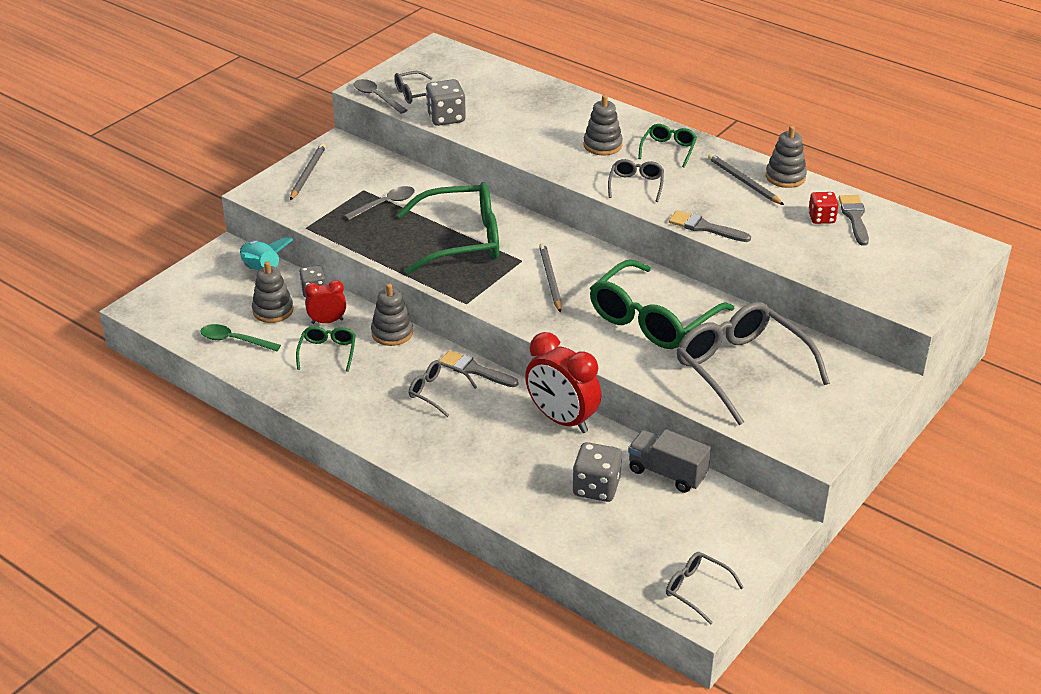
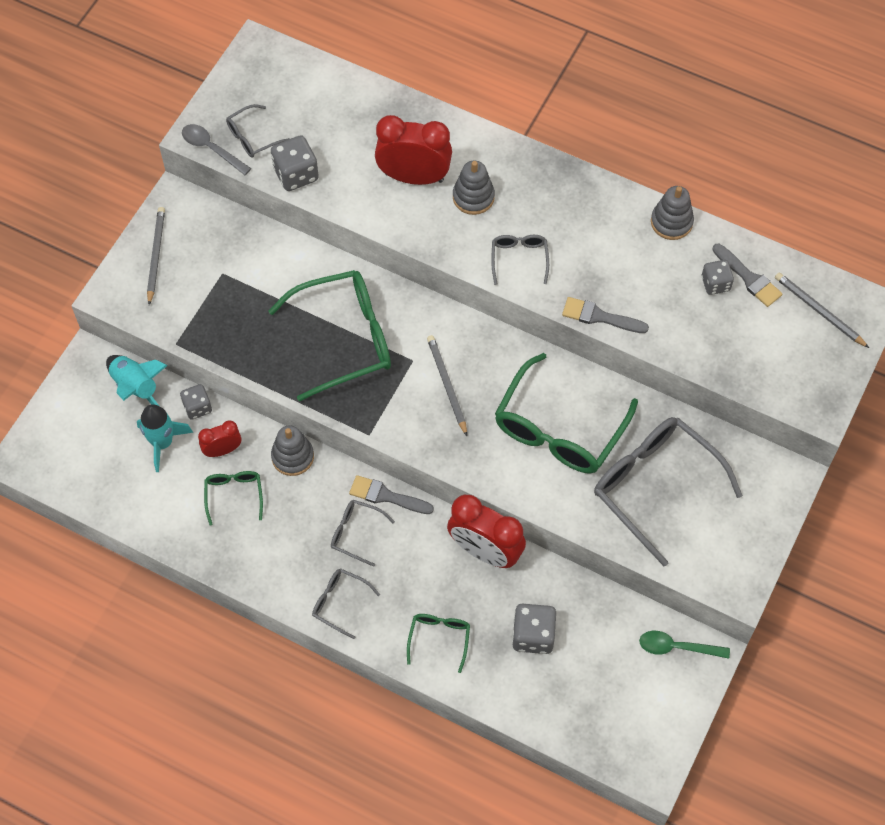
camera: 10 degrees left, 25 degrees up
(234, 340) = (134, 493): green spoon -> green spoon (677, 647)
(273, 310) = (162, 443): grey stacking toy -> turquoise rocket
(385, 204) = (251, 293): grey spoon -> none
(551, 129) = (414, 177): none -> red clock
(667, 473) = (596, 605): grey truck -> none
(668, 149) = (544, 194): green glasses -> green glasses (439, 638)
(696, 590) = (644, 746): grey glasses -> grey glasses (339, 602)
(743, 182) = (629, 236): grey pencil -> grey pencil (819, 311)
(821, 218) = (715, 284): red dice -> grey dice
(854, 218) = (748, 278): grey brush -> grey brush turned 150 degrees clockwise

